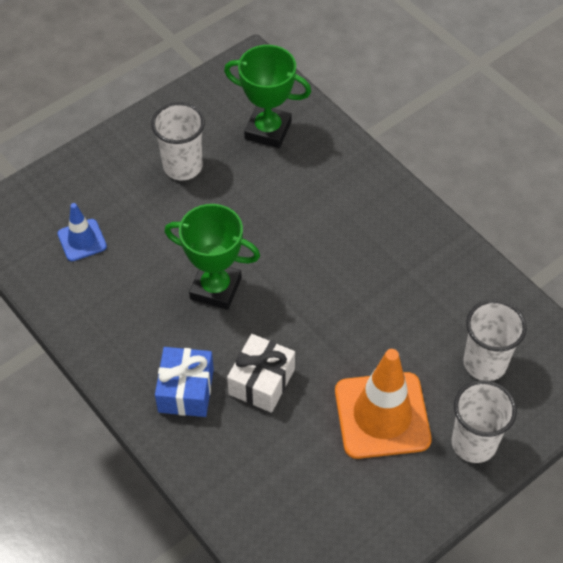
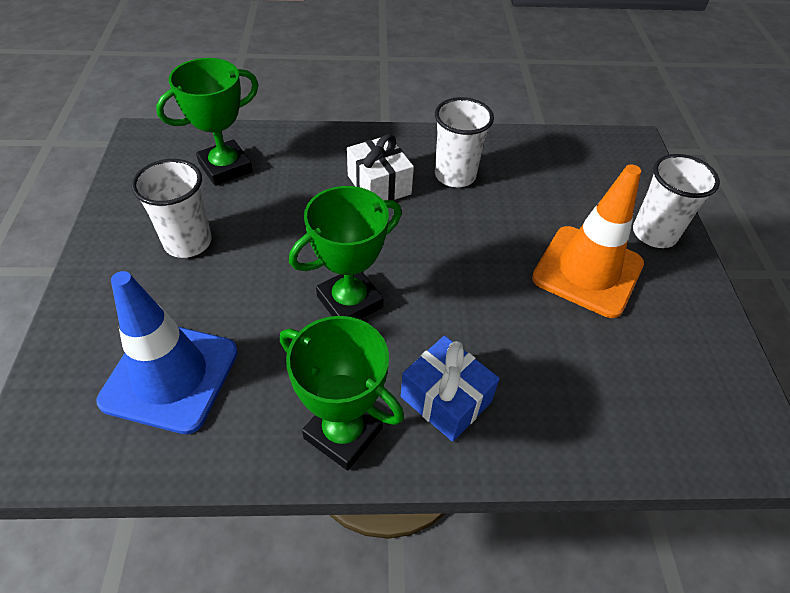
camera: 55 degrees left, 5 degrees down
(82, 240) = (170, 376): blue traffic cone -> blue traffic cone, size x1.92
(117, 352) = (343, 433): none -> green trophy
(261, 382) = (486, 331): white gift -> white gift (379, 185)
(485, 363) = (582, 185): white cup -> white cup (455, 175)

